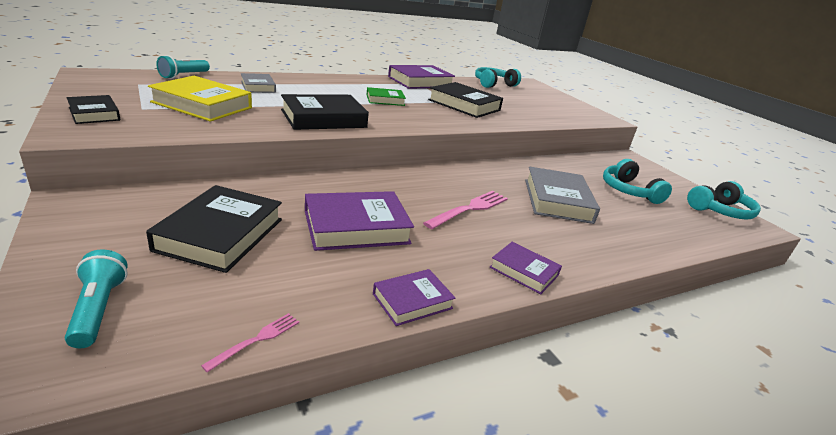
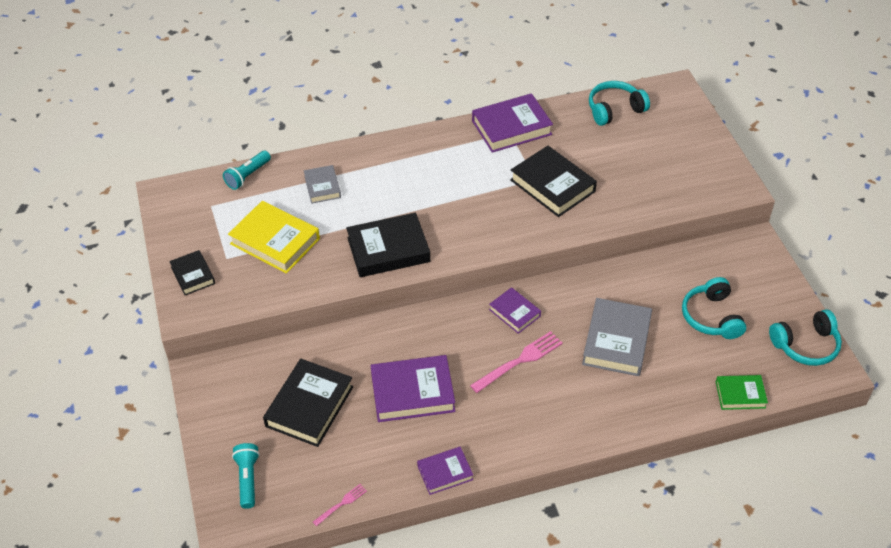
camera: 15 degrees right, 20 degrees up
(385, 100) = (458, 191): green book -> green book (740, 395)
(524, 271) = (542, 441): purple book -> purple book (514, 313)

